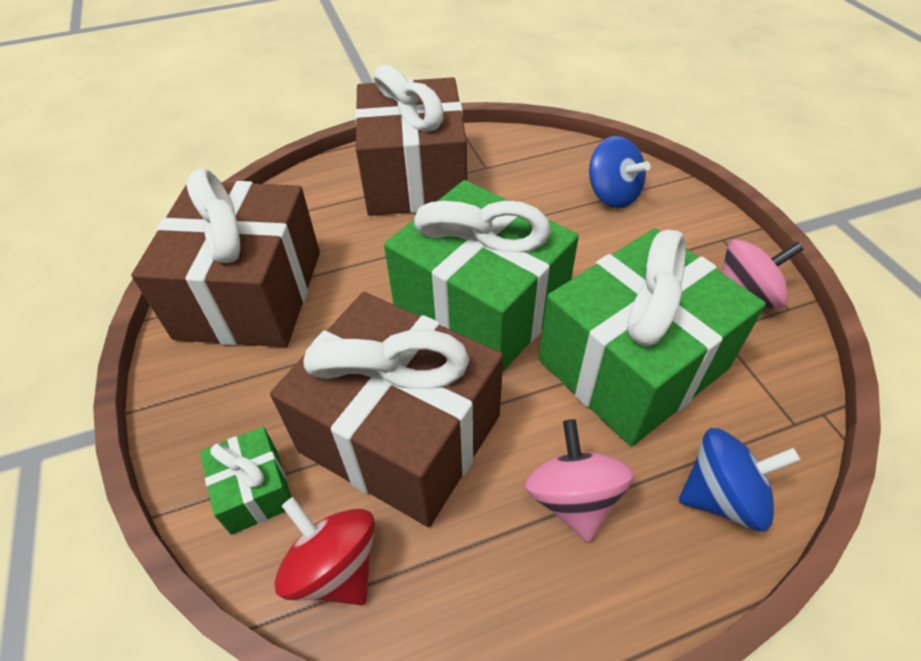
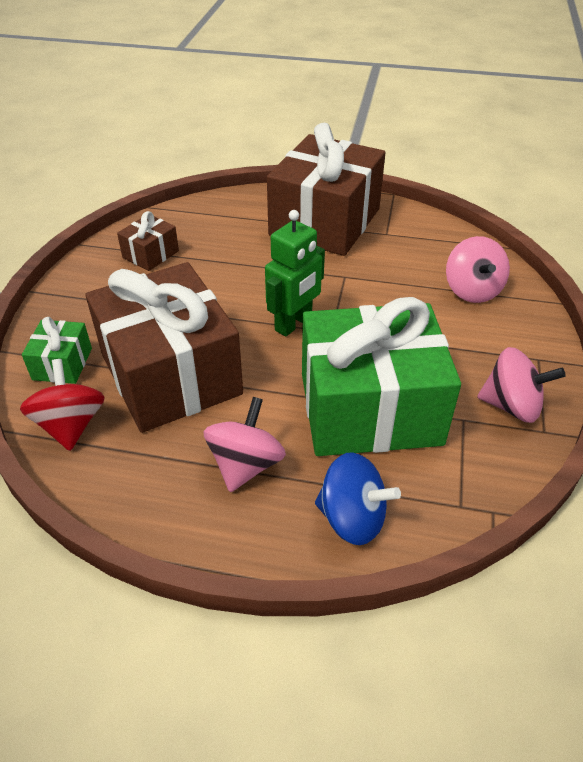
camera: 30 degrees right, 5 degrees down
(250, 294) = (150, 254): brown gift -> brown gift, size x0.43
(480, 306) = (294, 323): green gift -> green robot
(612, 195) = (472, 290): blue spinning top -> pink spinning top

